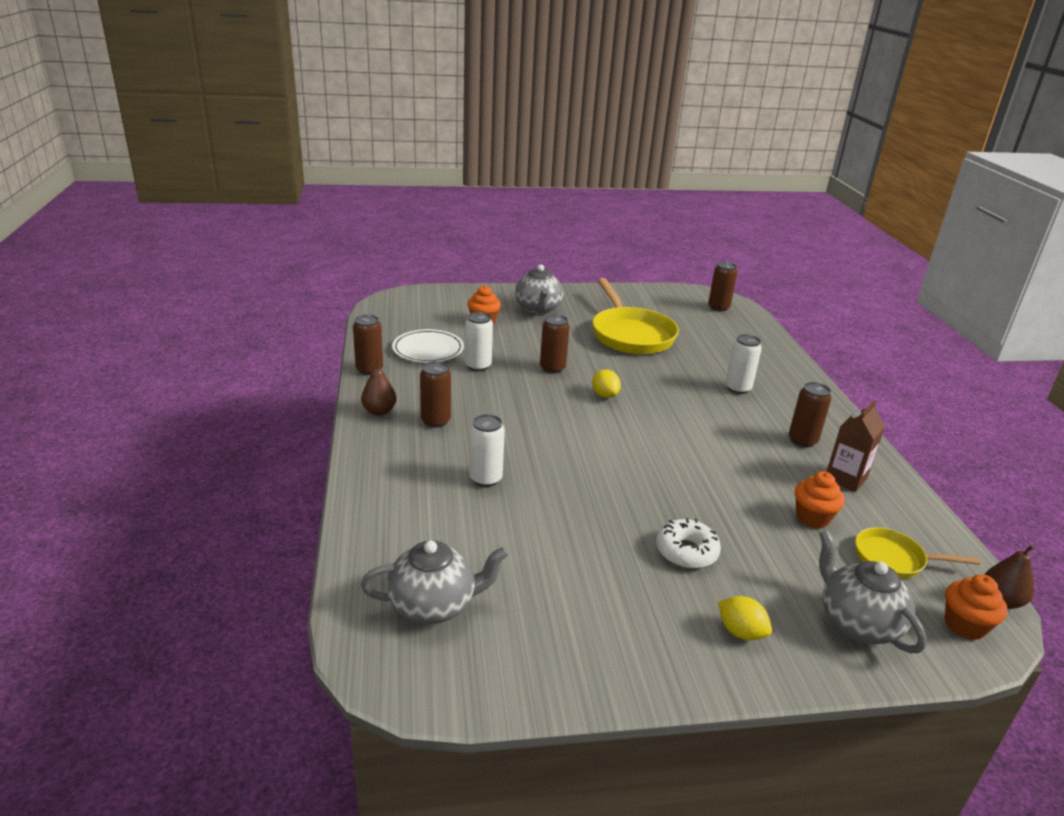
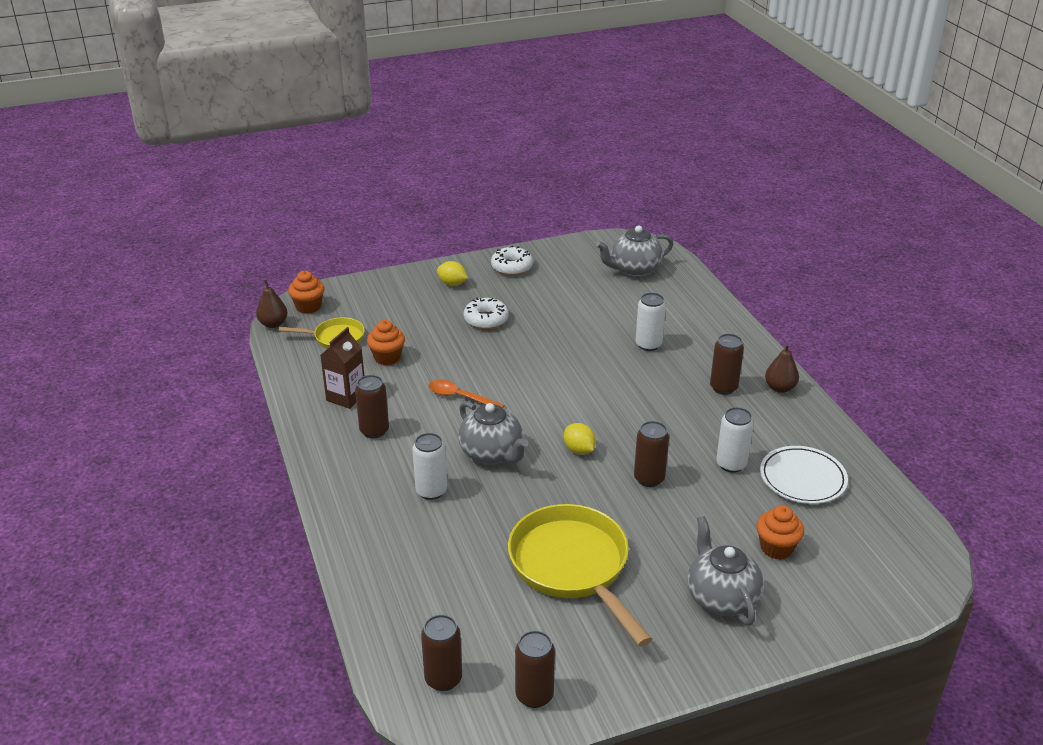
camera: 170 degrees right, 5 degrees up
(369, 370) = (835, 435): brown can -> brown can (534, 695)
(637, 652) = (511, 267): none -> white donut
(717, 457) = (460, 397): none -> orange spoon
(857, 623) = (378, 298): grey teapot -> grey teapot (492, 454)

